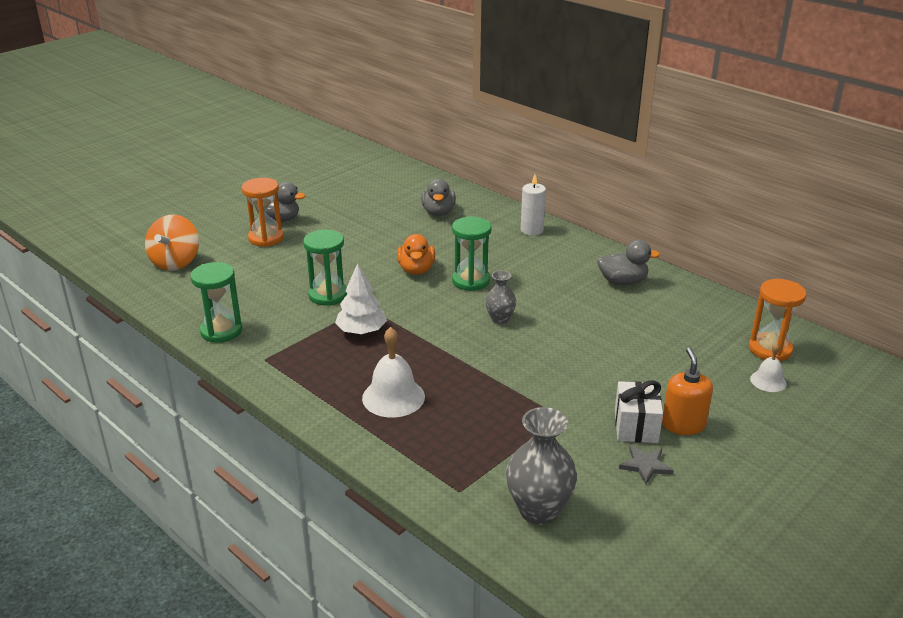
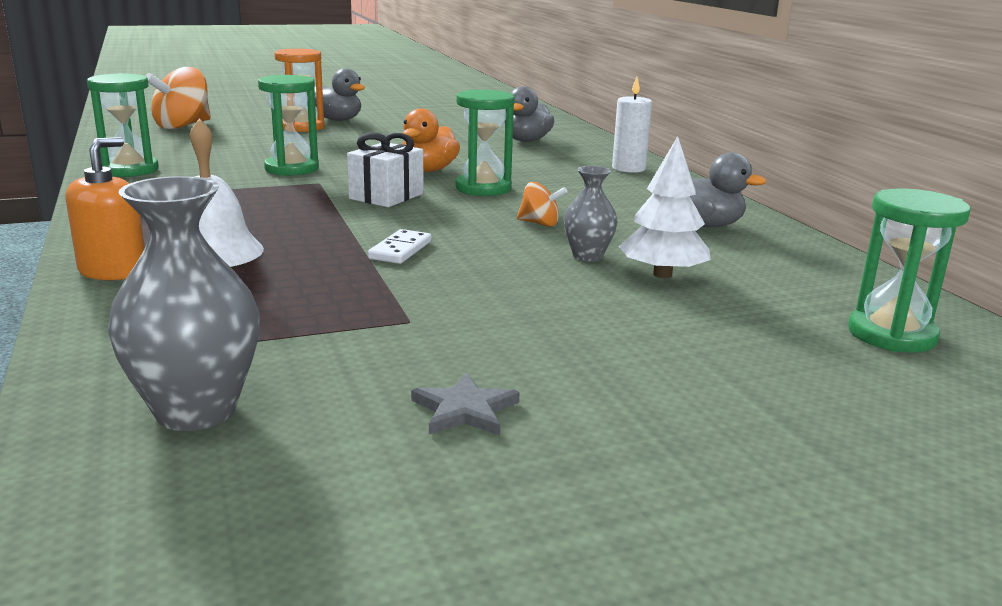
camera: 25 degrees right, 10 degrees down
(361, 331) = (278, 198): white tree -> white tree (662, 274)
(492, 360) = (400, 250): none -> white domino
(500, 319) = (470, 221): grey vase -> grey vase (587, 256)
(538, 309) = (540, 223): none -> orange spinning top
(636, 426) = (517, 361): white gift -> white gift (386, 196)
(683, 424) = (608, 380): orange soap dispenser -> orange soap dispenser (113, 271)
(768, 381) = (846, 369): white bell -> none
(770, 349) = (891, 335): orange hourglass -> green hourglass

